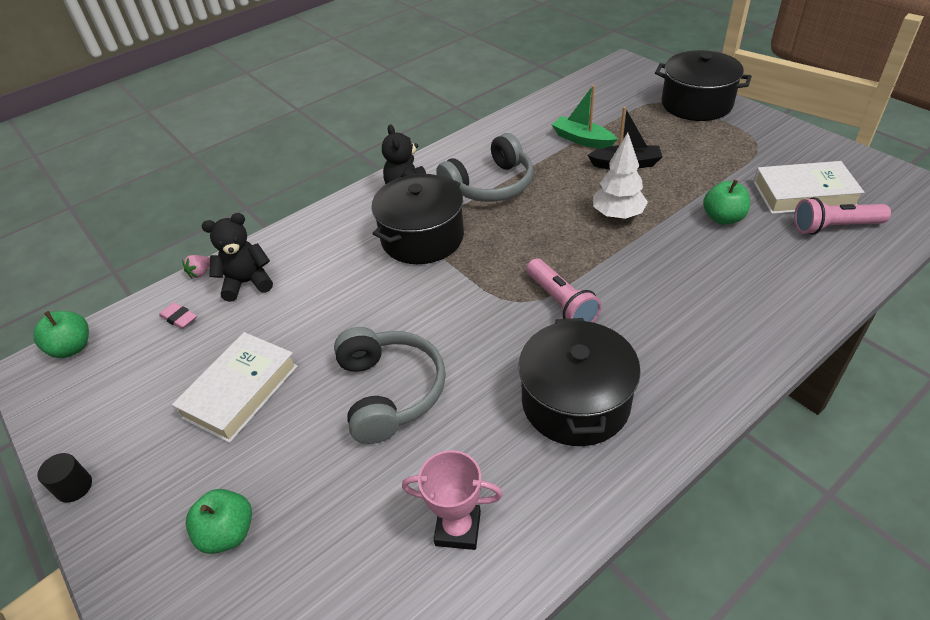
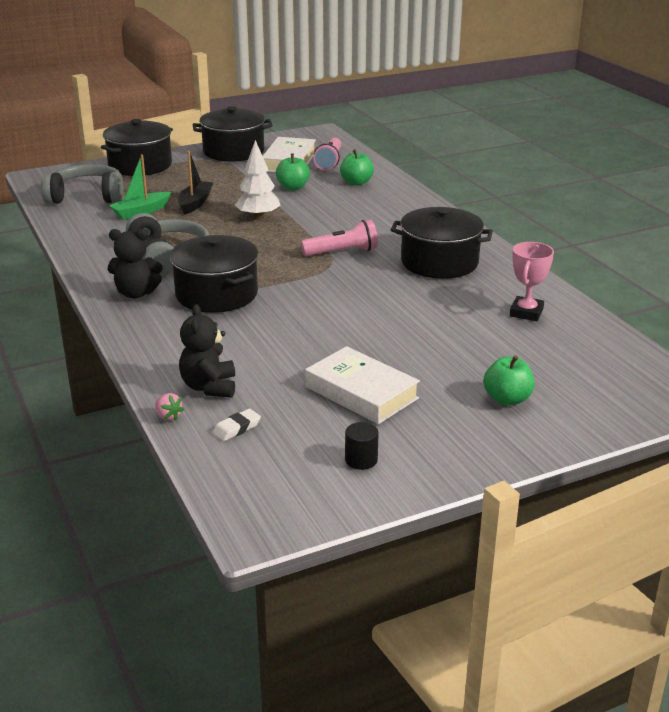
camera: 80 degrees left, 15 degrees down
(72, 348) = (237, 501): green apple -> green apple (356, 182)
(74, 487) = (437, 481): black cylinder -> black cylinder (361, 460)
(179, 318) = (236, 428): pink eraser -> white eraser
(389, 392) = (397, 325): grey headphones -> grey headphones (87, 197)
(793, 147) = (233, 151): none -> black pot

